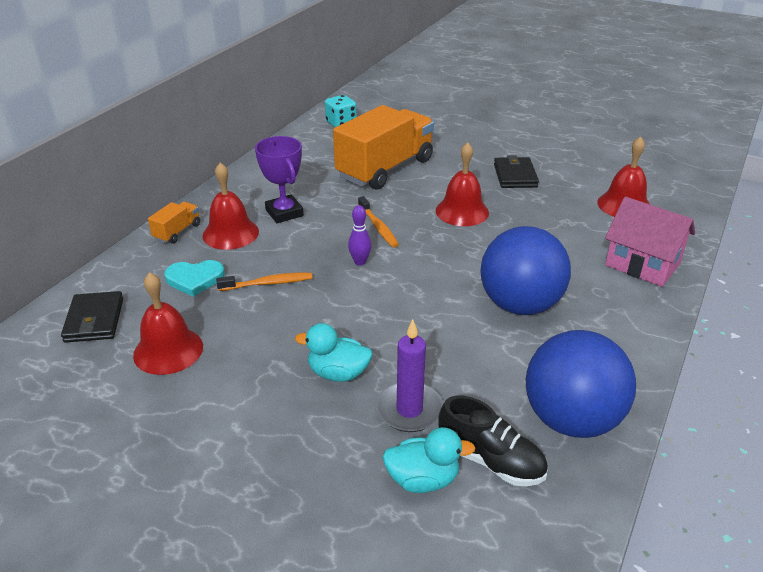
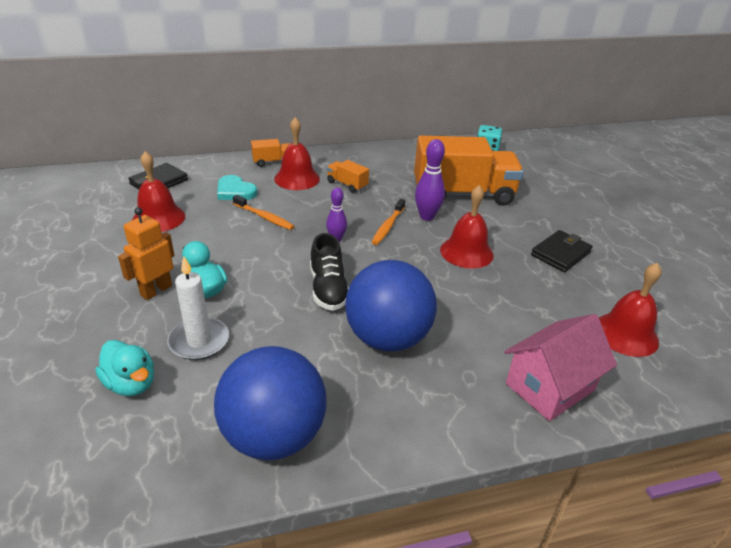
camera: 45 degrees right, 0 degrees up
(284, 213) = (347, 184): purple trophy -> orange truck
(298, 405) = (156, 290): none -> orange robot
(391, 202) = (427, 216): none -> purple bowling pin
(409, 410) = (199, 341): purple candle -> white candle
(490, 460) = (181, 410): black shoe -> black shoe (328, 289)
(642, 264) = (550, 387): pink house -> pink house turned 60 degrees clockwise

